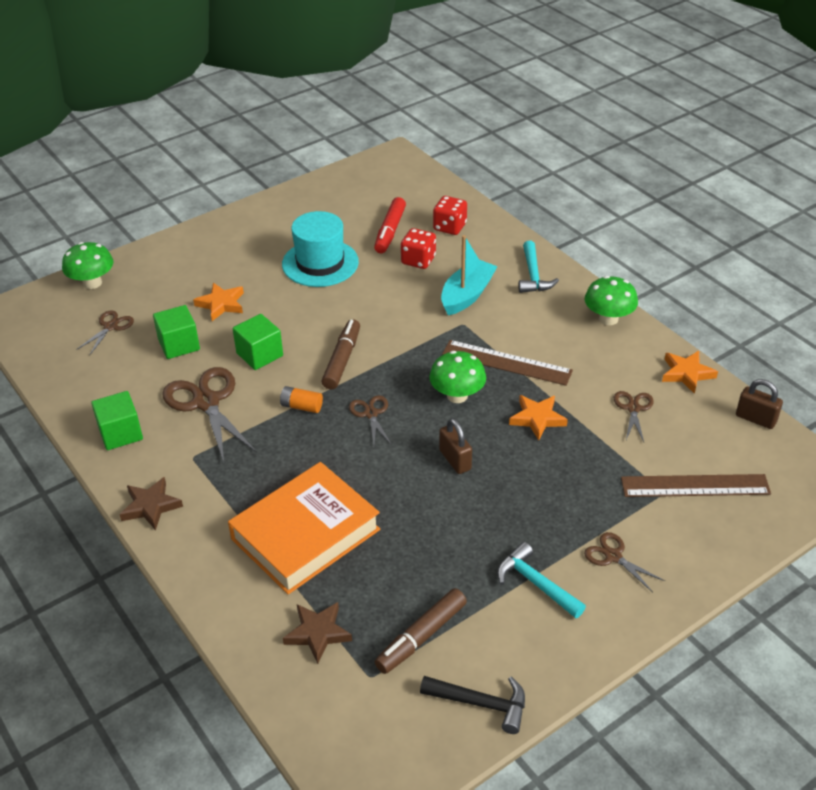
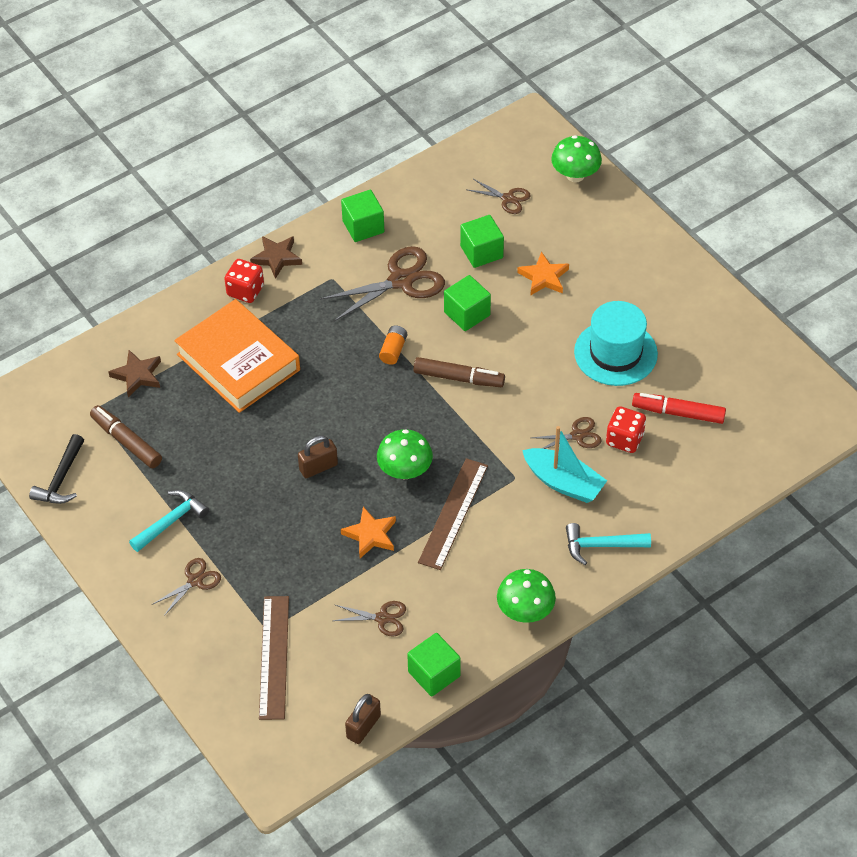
camera: 90 degrees right, 10 degrees up
(371, 414) = (382, 403): brown scissors -> brown scissors (577, 435)
(449, 227) = (690, 469): red dice -> red dice (245, 291)
(687, 374) = (434, 674): orange star -> green cube

